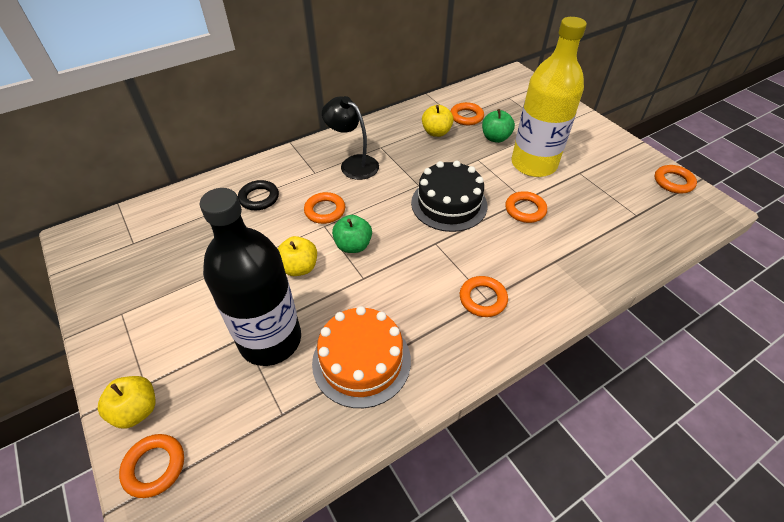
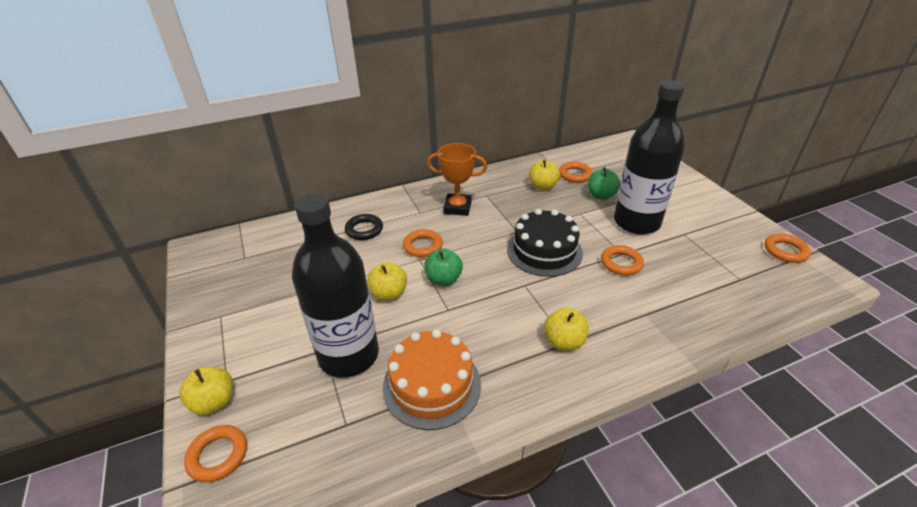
camera: 10 degrees right, 10 degrees down
(353, 164) = (457, 207): black lamp -> orange trophy
(482, 299) = (564, 341): orange ring -> yellow apple
(533, 164) = (636, 222): yellow bottle -> black bottle

